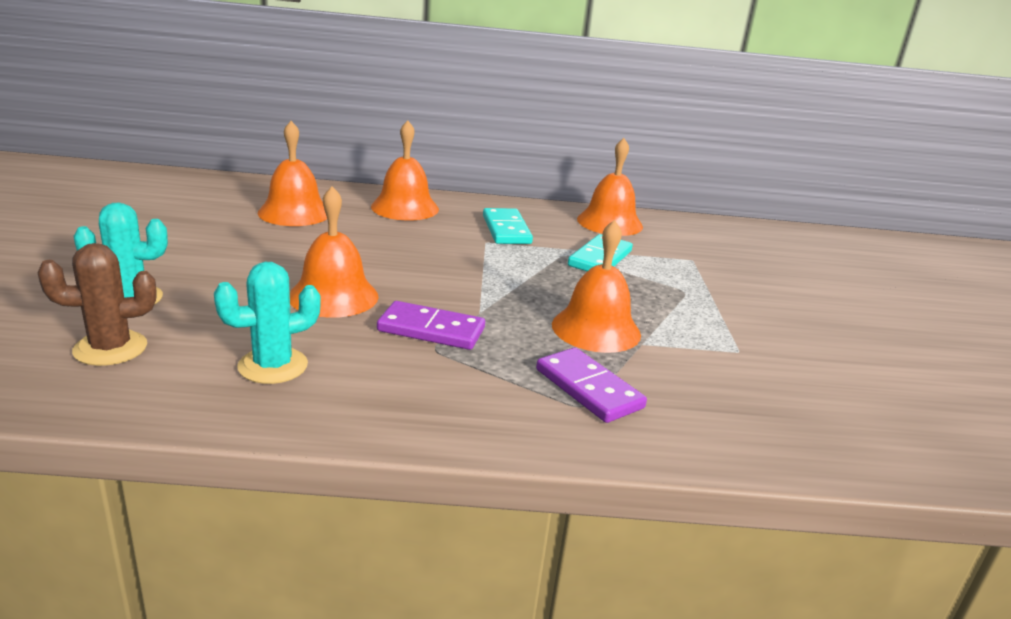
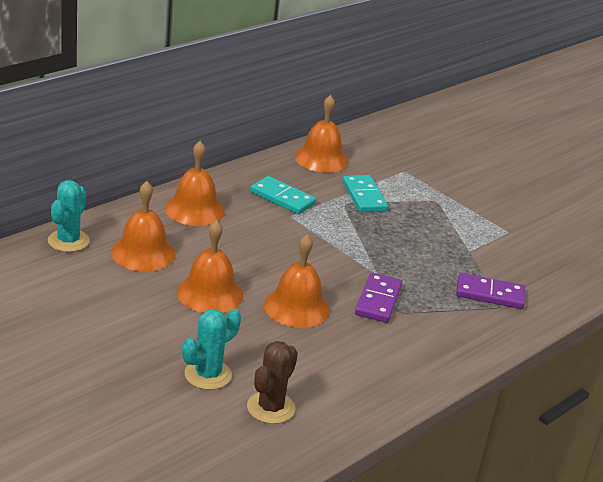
camera: 45 degrees left, 5 degrees up
(273, 366) = (357, 367): turquoise cactus -> turquoise cactus (68, 241)
(431, 330) = (378, 300): purple domino -> purple domino turned 45 degrees counterclockwise
(596, 329) = (439, 254): orange bell -> orange bell (210, 293)

